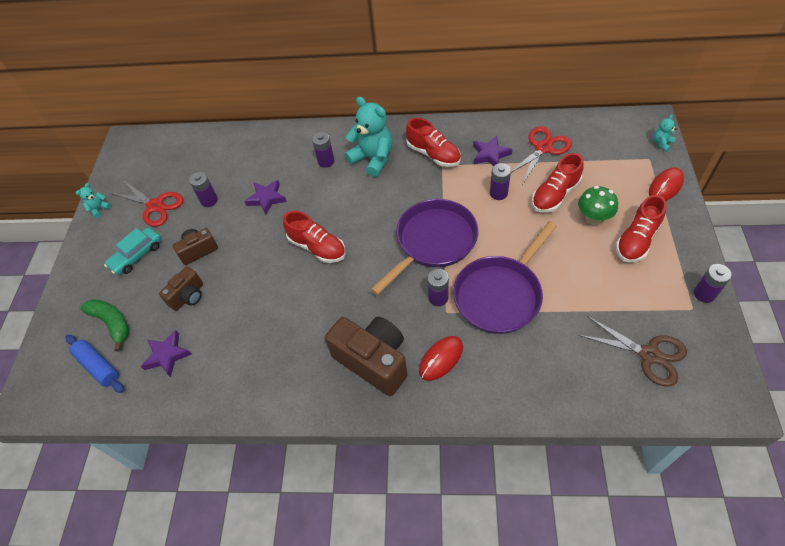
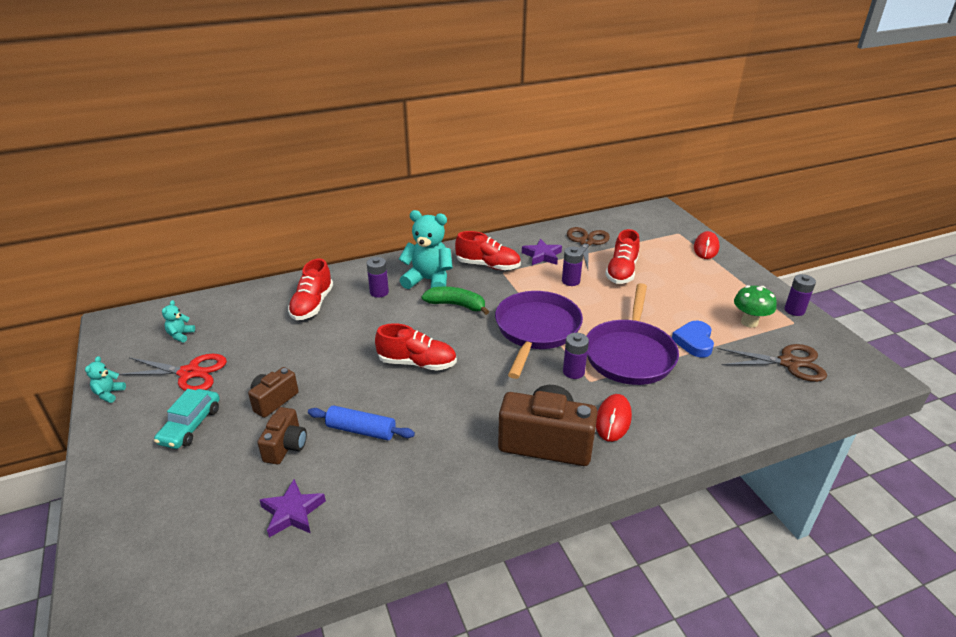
camera: 30 degrees left, 20 degrees down
(98, 366) = (198, 555): blue rolling pin -> blue rolling pin (361, 430)
(112, 323) = (193, 503): green banana -> green banana (456, 305)
(209, 200) = (259, 353): purple battery -> none
(266, 198) = (330, 336): purple star -> none
(543, 148) = (586, 242): red scissors -> brown scissors
(570, 300) = (694, 342): none -> blue heart
(593, 218) = (666, 281): green mushroom -> green mushroom (749, 322)
(636, 240) = (713, 287): red shoe -> red shoe (312, 305)
(661, 143) = (680, 221): turquoise teddy bear -> turquoise teddy bear (180, 335)

